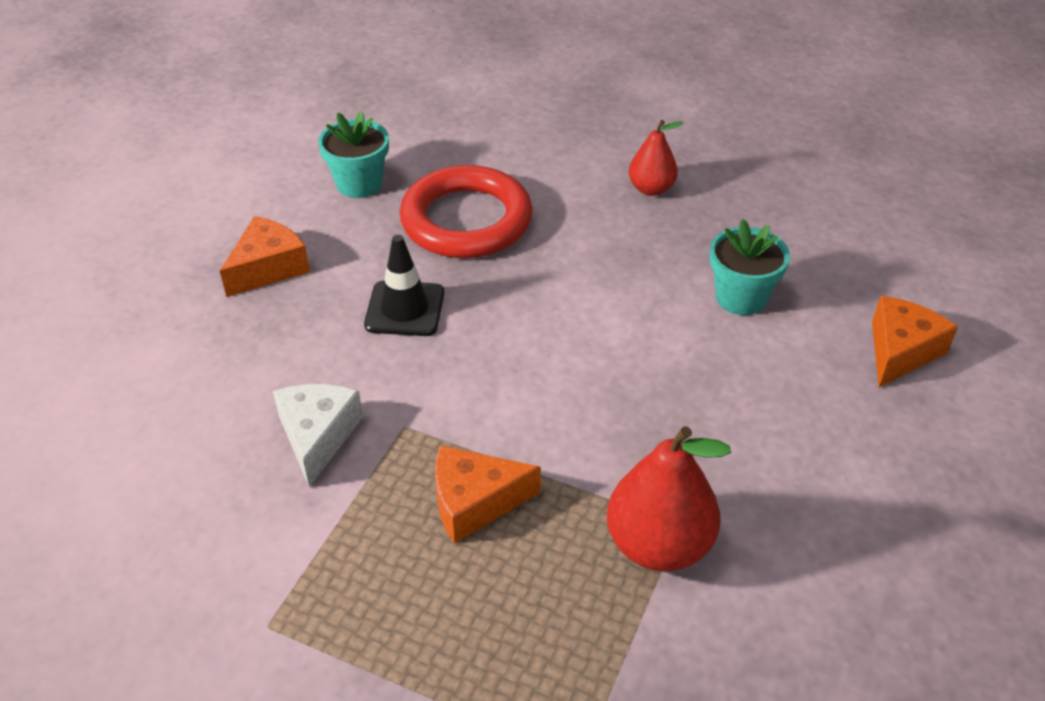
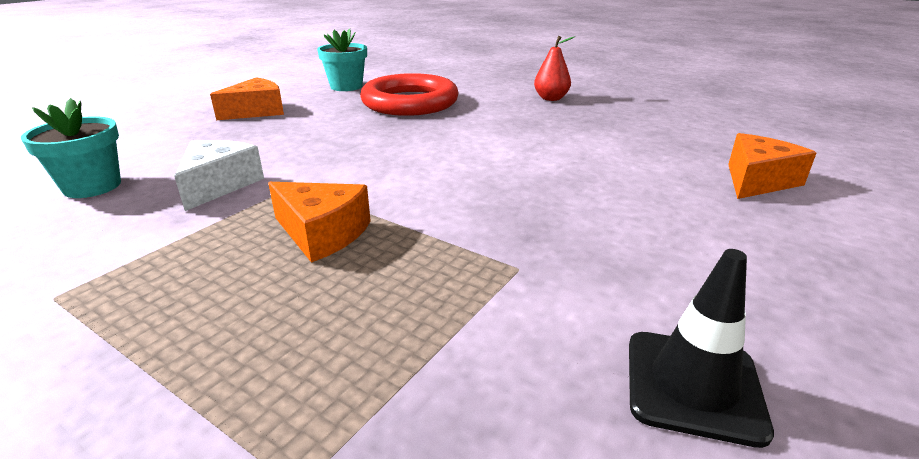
camera: 10 degrees right, 15 degrees down
(405, 309) = (339, 133): black traffic cone -> black traffic cone (693, 385)
(474, 502) = (322, 233): orange cheese -> orange cheese turned 150 degrees counterclockwise
(658, 545) = (491, 281): red pear -> none
(741, 297) = (611, 145): turquoise flower pot -> turquoise flower pot (92, 186)

